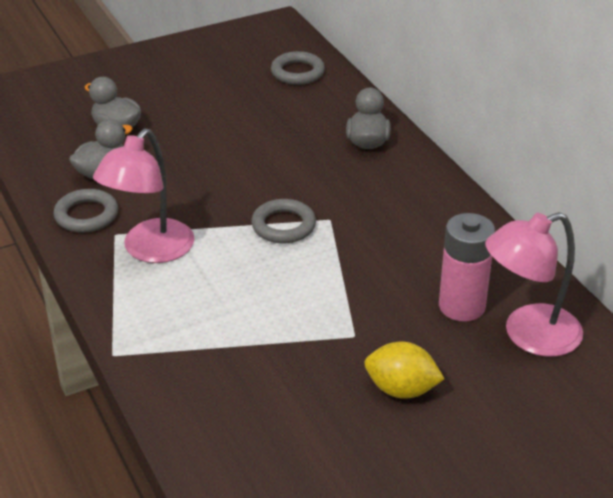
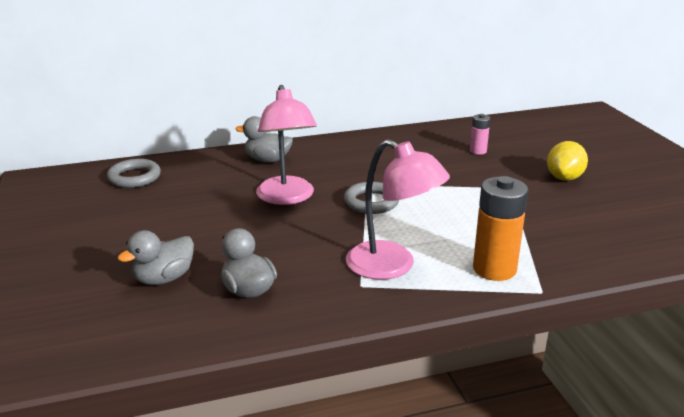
camera: 80 degrees left, 10 degrees down
(86, 215) = (323, 302): grey ring -> none
(153, 320) = (494, 269): none -> orange battery
(461, 306) = (478, 151): pink battery -> pink battery, size x0.52
(528, 335) = (507, 136): pink lamp -> pink lamp (287, 198)

